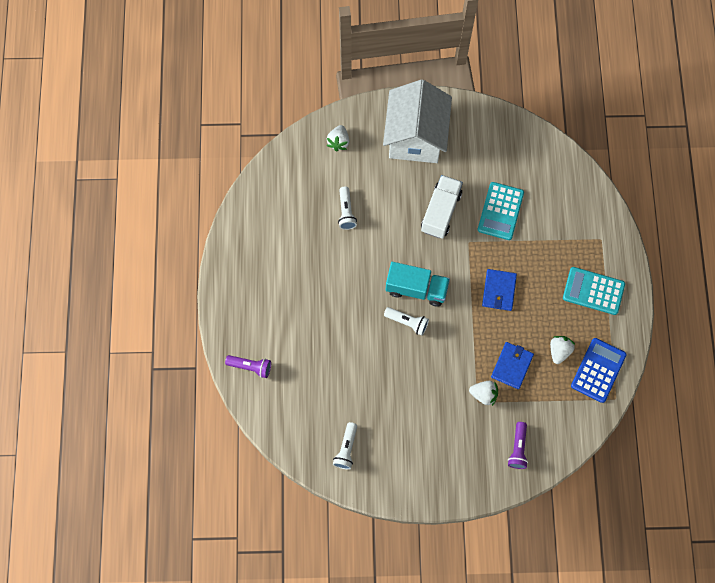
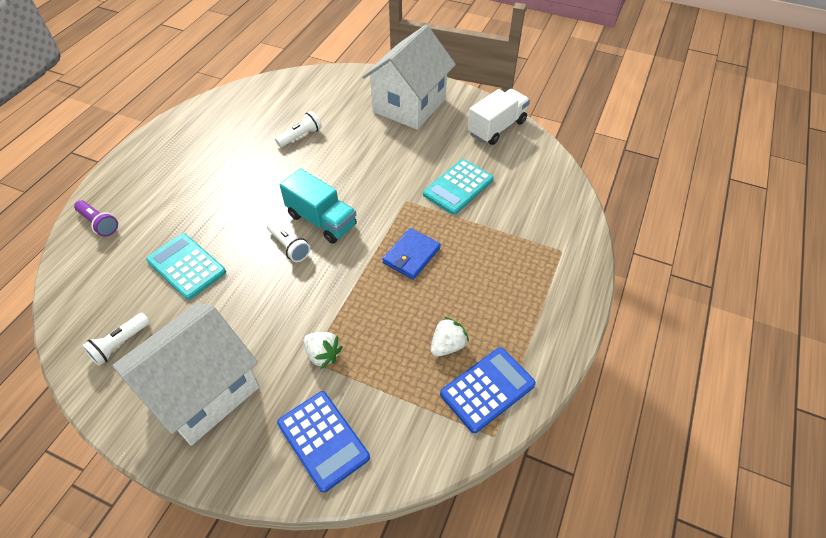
camera: 25 degrees right, 20 degrees down
(338, 142) = (334, 87): white strawberry -> none
(346, 212) = (301, 136): white flashlight -> white flashlight turned 150 degrees counterclockwise
(425, 453) = (203, 391): none -> white house
(440, 212) = (394, 167): white truck -> white truck (497, 128)
(512, 366) = (378, 337): blue wallet -> none
(518, 448) = (323, 440): purple flashlight -> blue calculator
(593, 291) = (526, 298): turquoise calculator -> turquoise calculator (186, 266)

